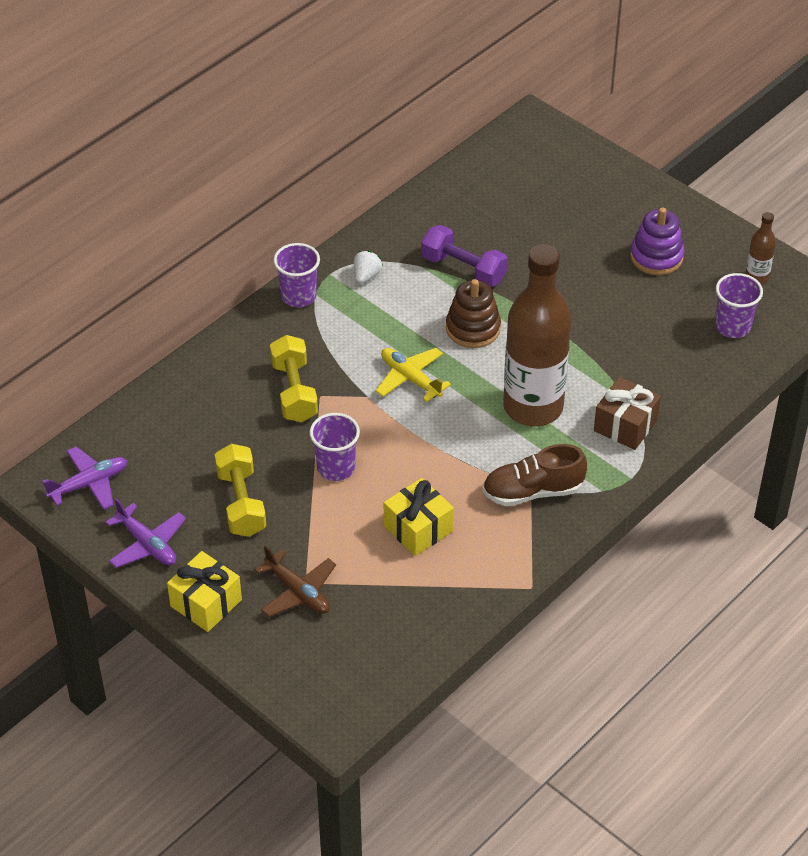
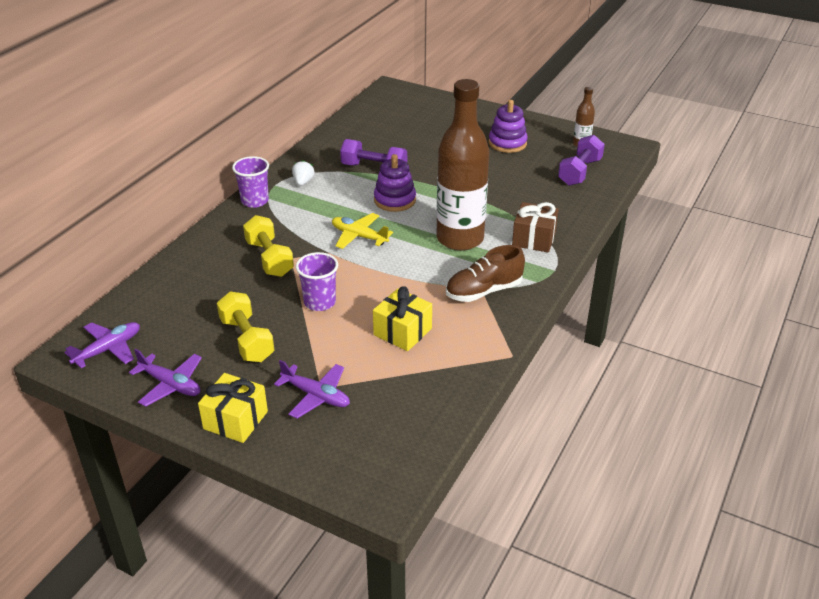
camera: 15 degrees left, 10 degrees down
(298, 591) = (316, 396): brown plane -> purple plane
(473, 328) = (395, 200): brown stacking toy -> purple stacking toy
(732, 327) = (579, 172): purple cup -> purple dumbbell

